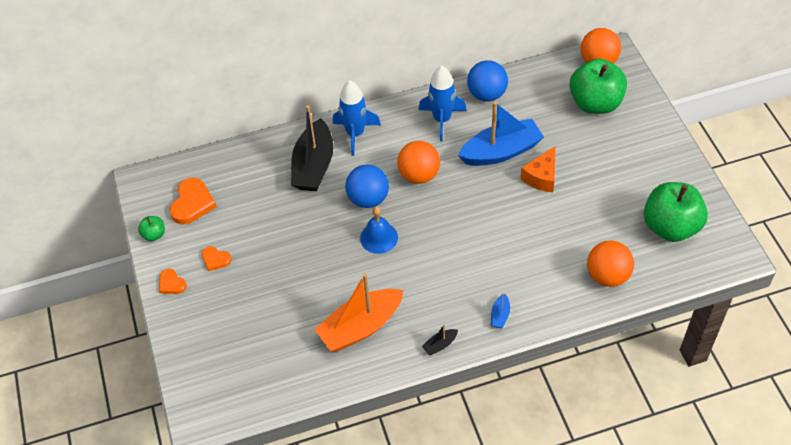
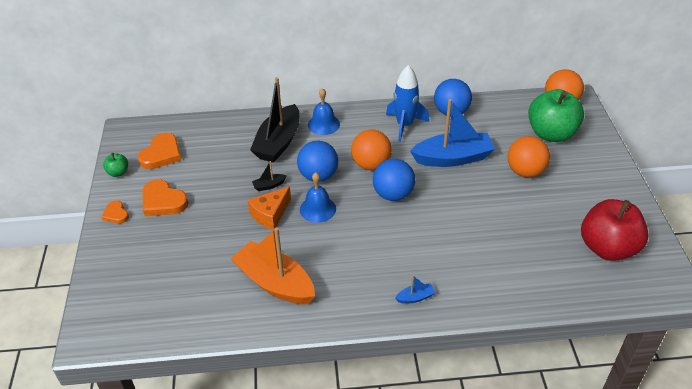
camera: 10 degrees right, 10 degrees down
(215, 259) = (163, 201): orange heart -> orange heart, size x1.75
(355, 134) = (323, 124): blue rocket -> blue bell
(360, 327) = (275, 282): orange boat -> orange boat turned 60 degrees clockwise
(440, 345) = (347, 313): black boat -> black boat (269, 185)
(450, 206) = (393, 194): none -> blue ball
(500, 315) = (415, 297): blue boat -> blue boat turned 135 degrees counterclockwise
(541, 177) = (486, 184): orange cheese -> orange cheese (270, 214)
(607, 276) = (534, 281): orange ball -> orange ball (525, 171)
(670, 227) = (607, 248): green apple -> red apple

